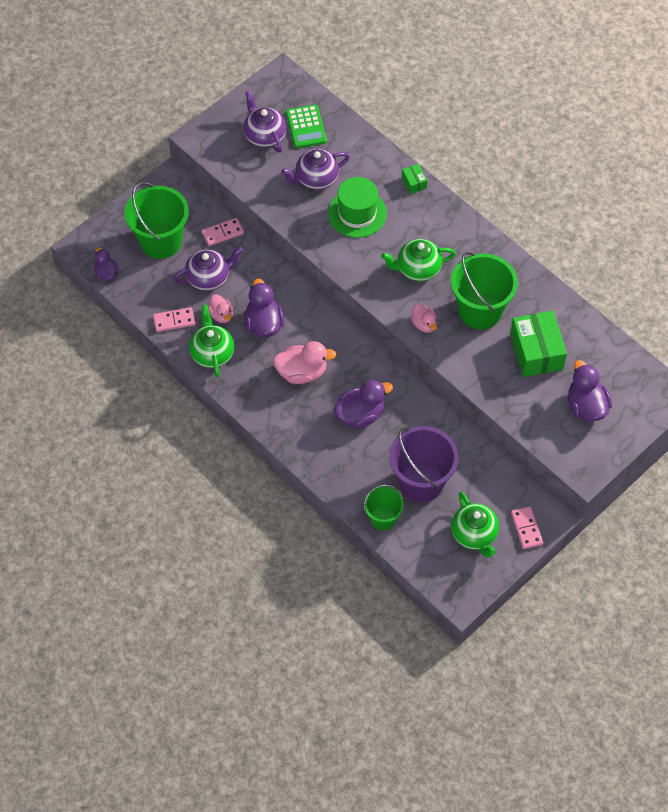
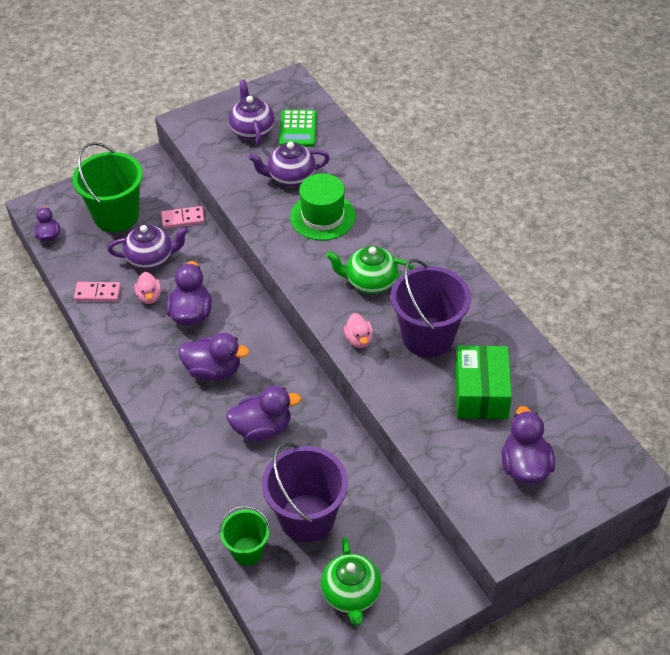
camera: 15 degrees right, 10 degrees down
(212, 353) = (124, 333): green teapot -> none
(302, 372) = (213, 370): pink duck -> purple duck
(414, 182) = (394, 198): green box -> none
(480, 310) = (427, 337): green bucket -> purple bucket
(526, 528) = (418, 601): pink domino -> none

